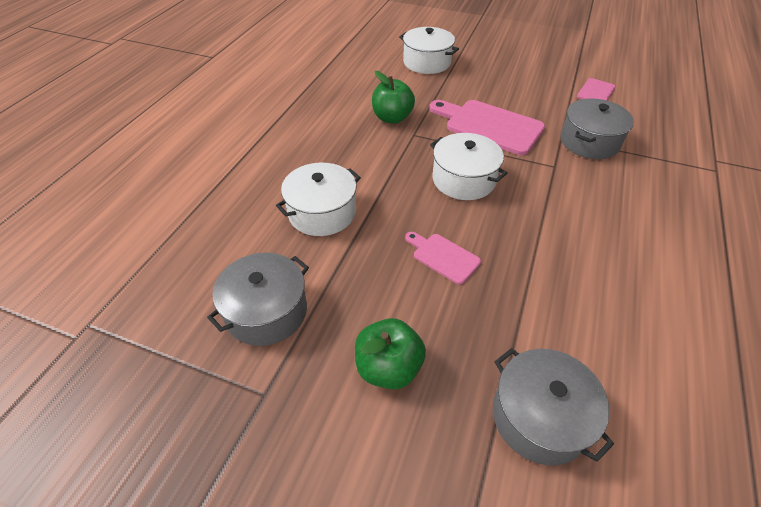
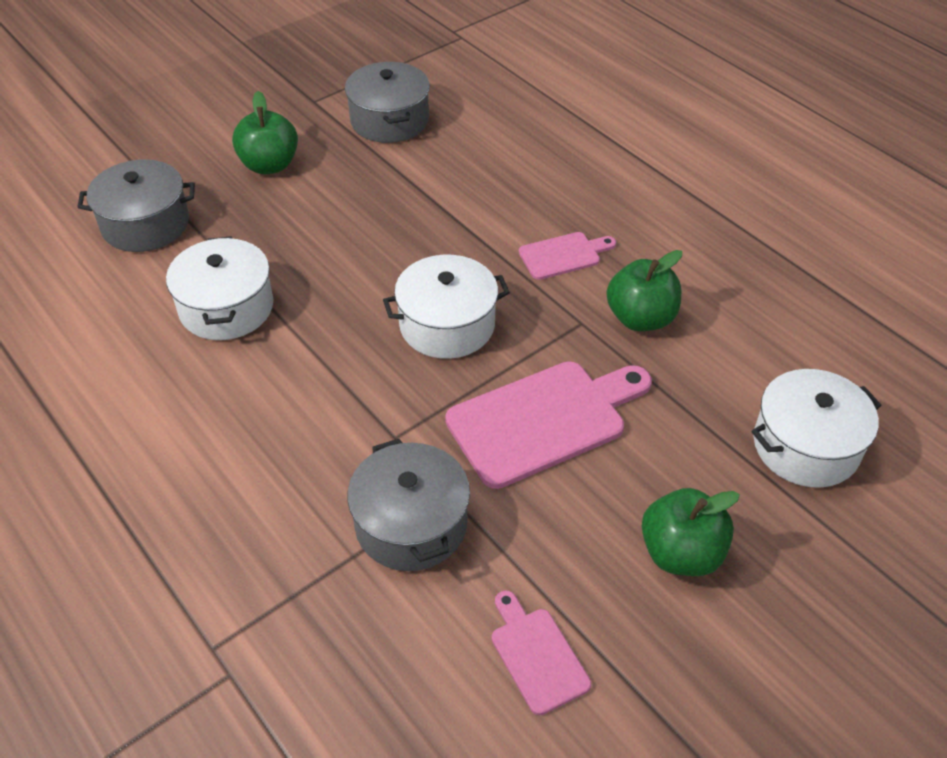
camera: 120 degrees right, 0 degrees up
(322, 212) = (488, 187): white pot -> white pot (226, 307)
(443, 257) = (346, 247): pink cutting board -> pink cutting board (563, 255)
(512, 76) = (681, 553): none -> green apple

